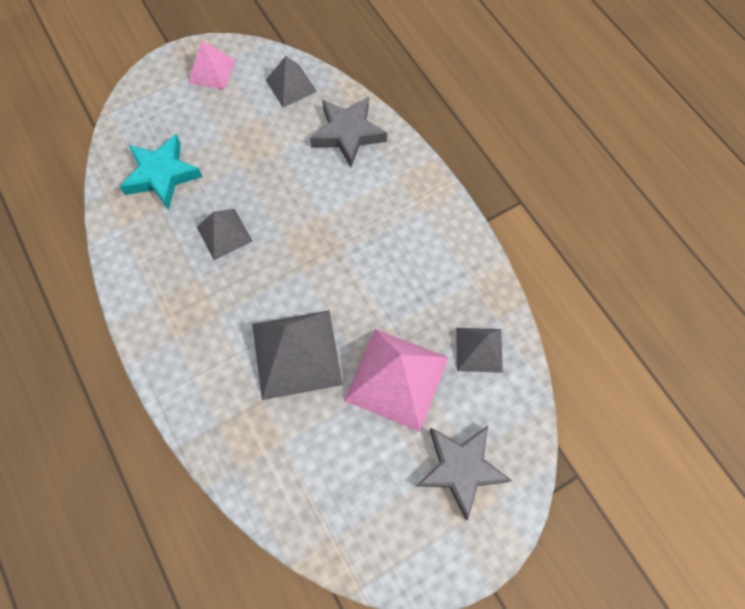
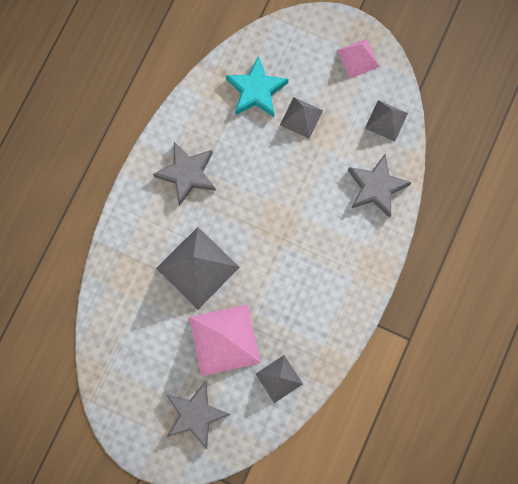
camera: 55 degrees right, 10 degrees up
(187, 296) = (187, 174): none -> grey star
(224, 234) = (244, 163): grey pyramid -> grey pyramid (301, 117)

